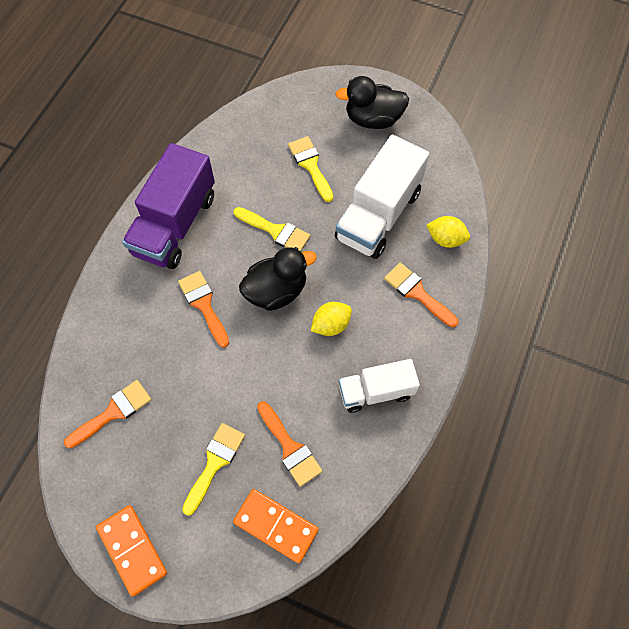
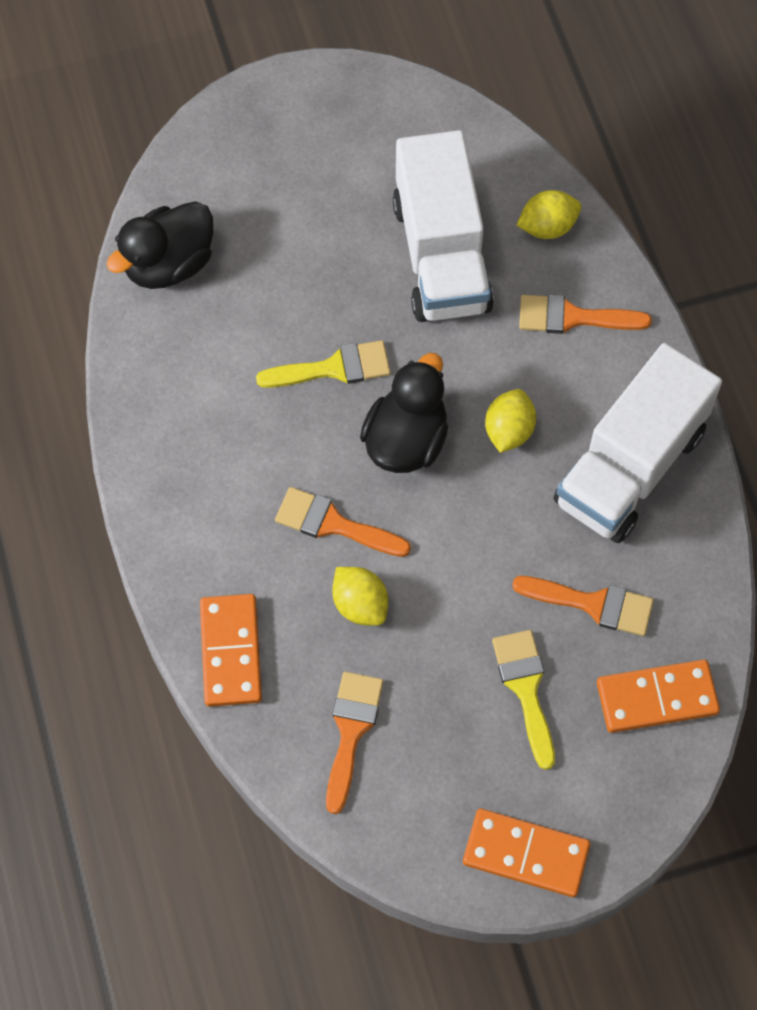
camera: 40 degrees left, 0 degrees up
(99, 327) = (230, 652): none -> orange domino
(175, 224) = (197, 455): purple truck -> none
(178, 353) = (360, 605): none -> yellow lemon
(310, 165) = (297, 252): yellow brush -> none
(373, 119) = (319, 135): black duck -> black duck (169, 265)
(376, 391) = (630, 467): white truck -> white truck, size x1.65

